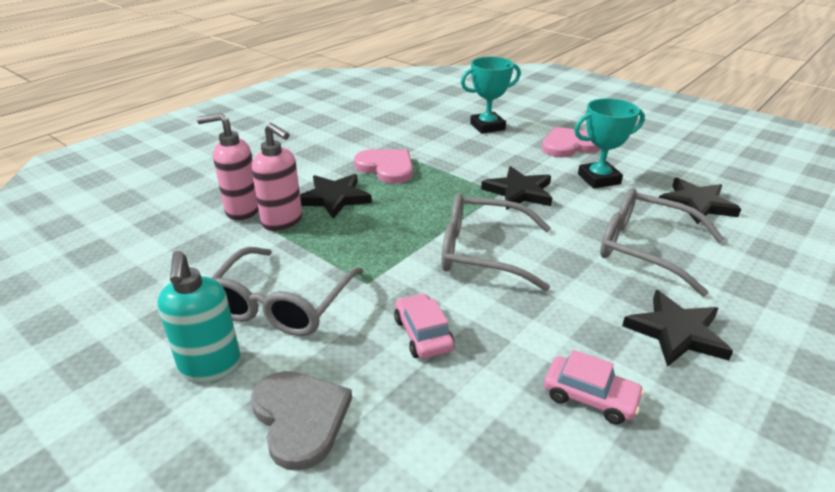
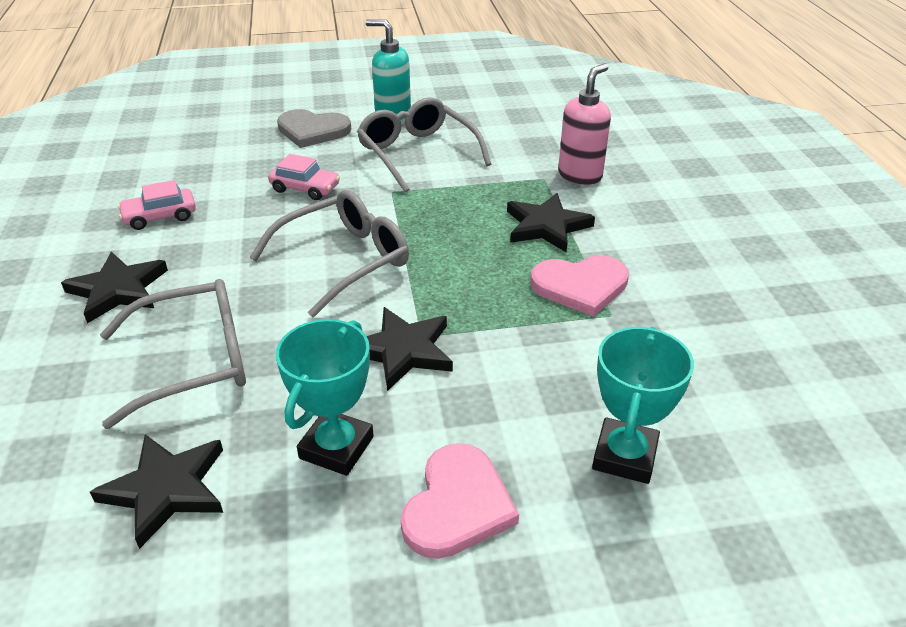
camera: 130 degrees right, 5 degrees up
(283, 221) = (534, 187): pink soap dispenser -> none

